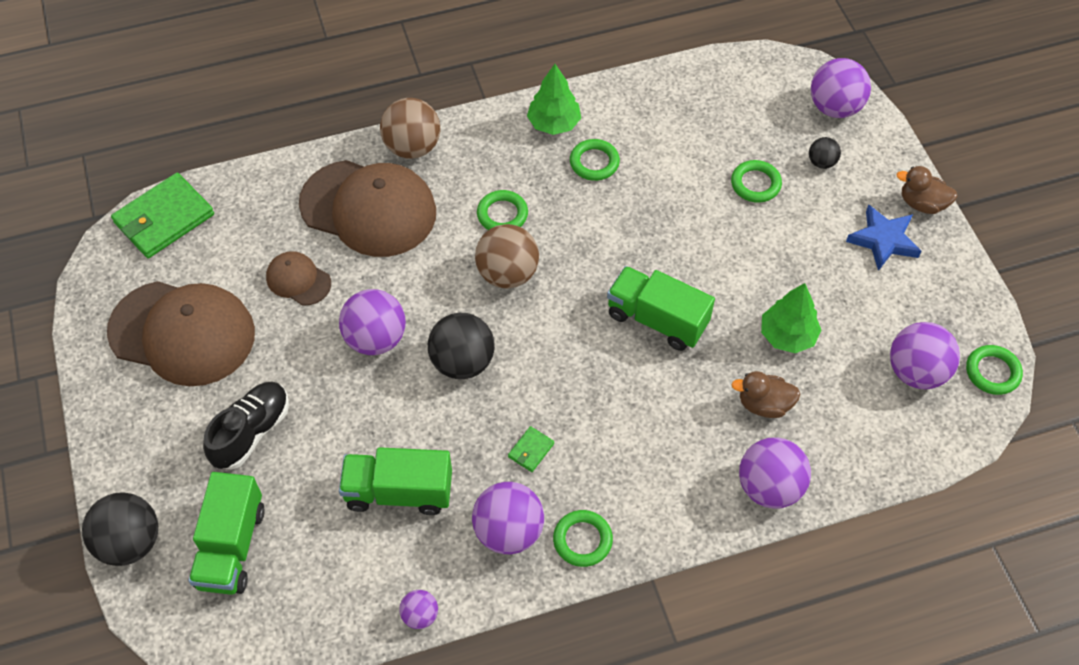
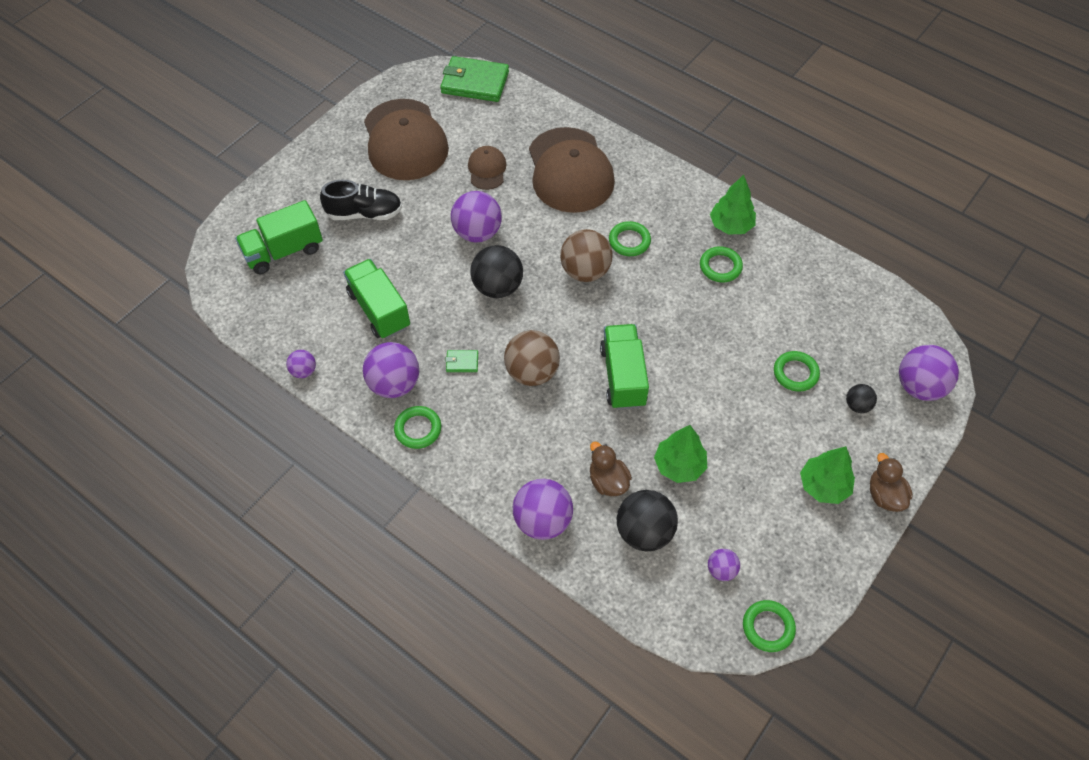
camera: 55 degrees right, 0 degrees up
(130, 542) = (254, 204): black ball -> black ball (644, 532)
(412, 147) = (638, 163): brown ball -> brown ball (532, 372)
(883, 240) = (823, 486): blue star -> green tree
(916, 372) = (721, 570): purple ball -> purple ball, size x0.52

